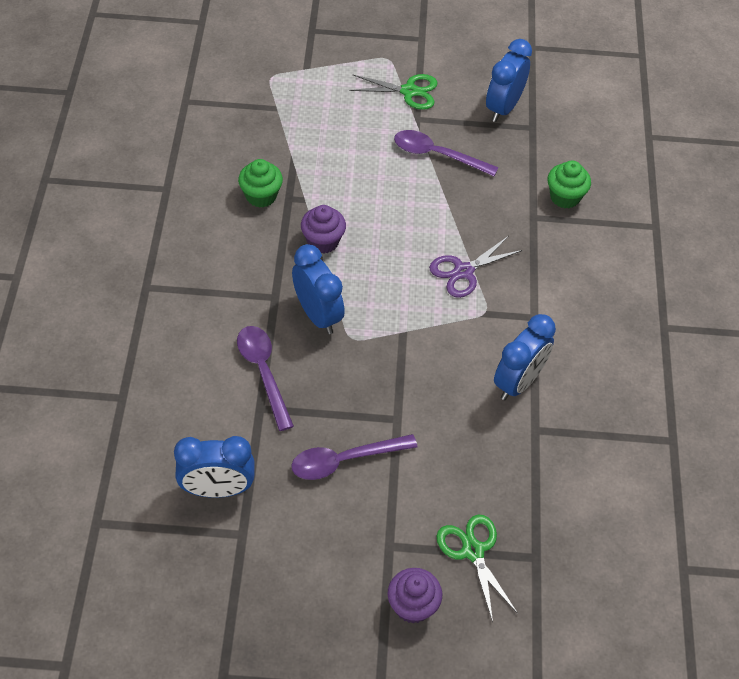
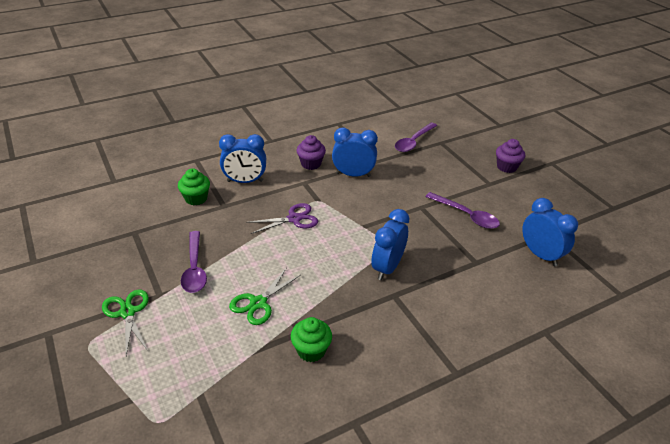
camera: 120 degrees left, 15 degrees down
(263, 372) = (452, 272): purple spoon -> purple spoon (413, 142)
(323, 241) = (325, 293): purple cupcake -> purple cupcake (311, 164)
(463, 271) = (294, 219): purple scissors -> purple scissors turned 45 degrees counterclockwise
(473, 551) = (460, 159): green scissors -> green scissors (258, 303)
(503, 107) = (119, 253): blue clock -> blue clock (245, 181)

